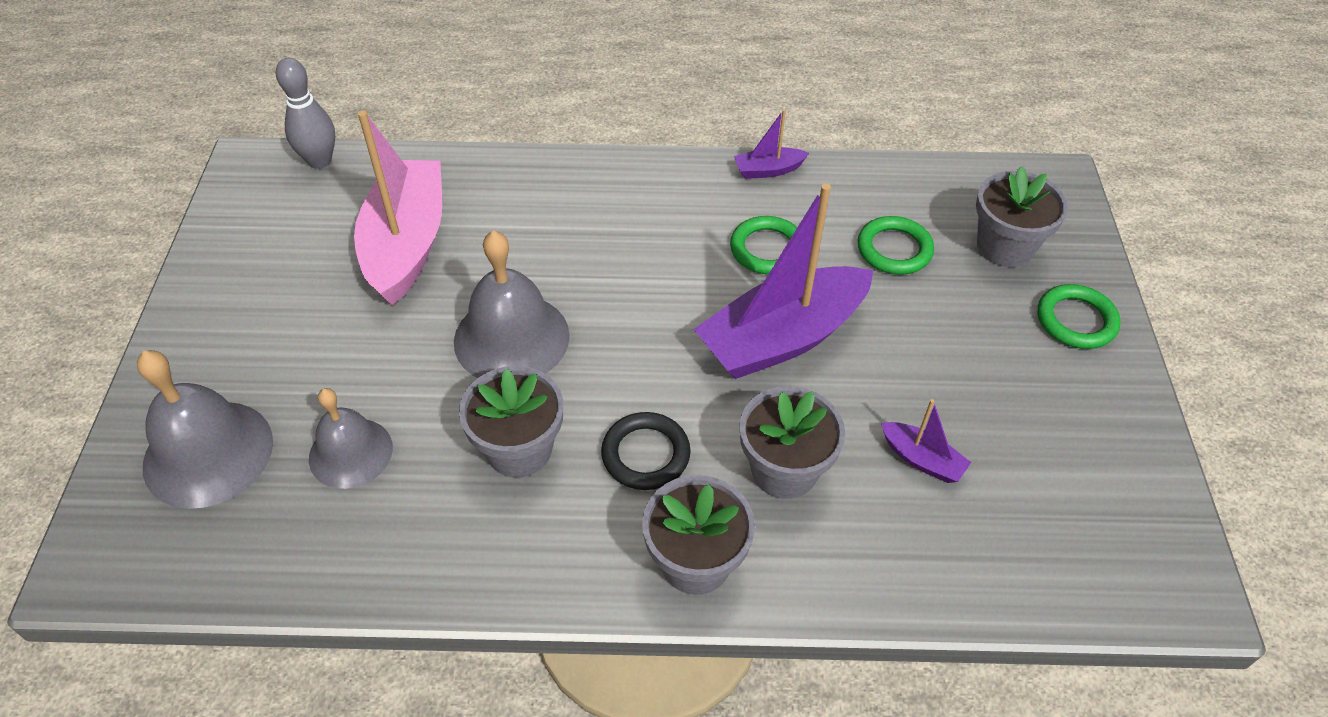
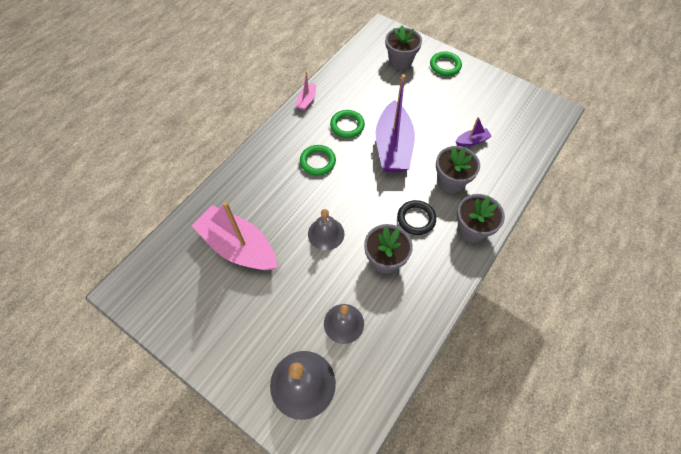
camera: 55 degrees left, 10 degrees up
(320, 161) = (150, 257): grey bowling pin -> none
(511, 338) = (326, 233): grey bell -> grey bell, size x0.66
(768, 170) = (306, 101): purple boat -> pink boat
(894, 249) = (377, 90): green ring -> green ring (318, 162)

